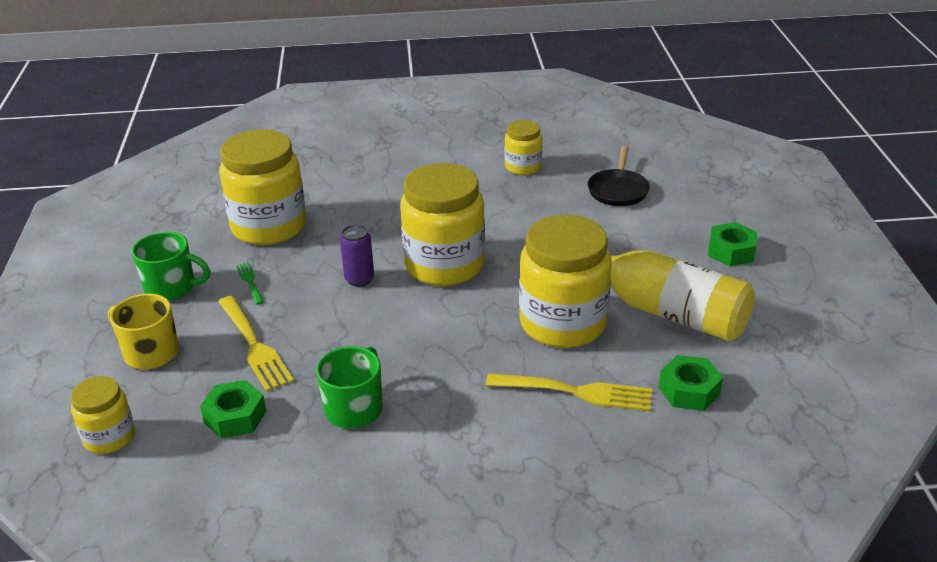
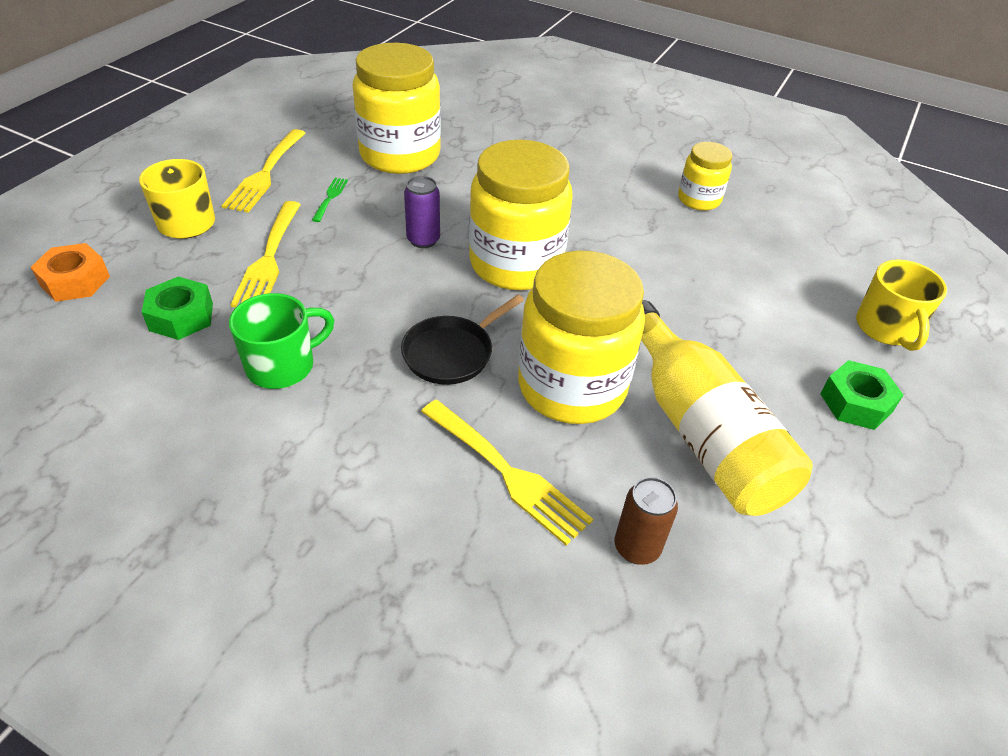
camera: 30 degrees right, 10 degrees up
(109, 437) = (75, 281): yellow jar -> orange nut
(172, 287) = (265, 173): green mug -> yellow fork
(618, 190) = (782, 268): black pan -> black pan (452, 353)
(689, 390) = (637, 547): green nut -> brown can
(710, 200) = (886, 328): none -> yellow mug

